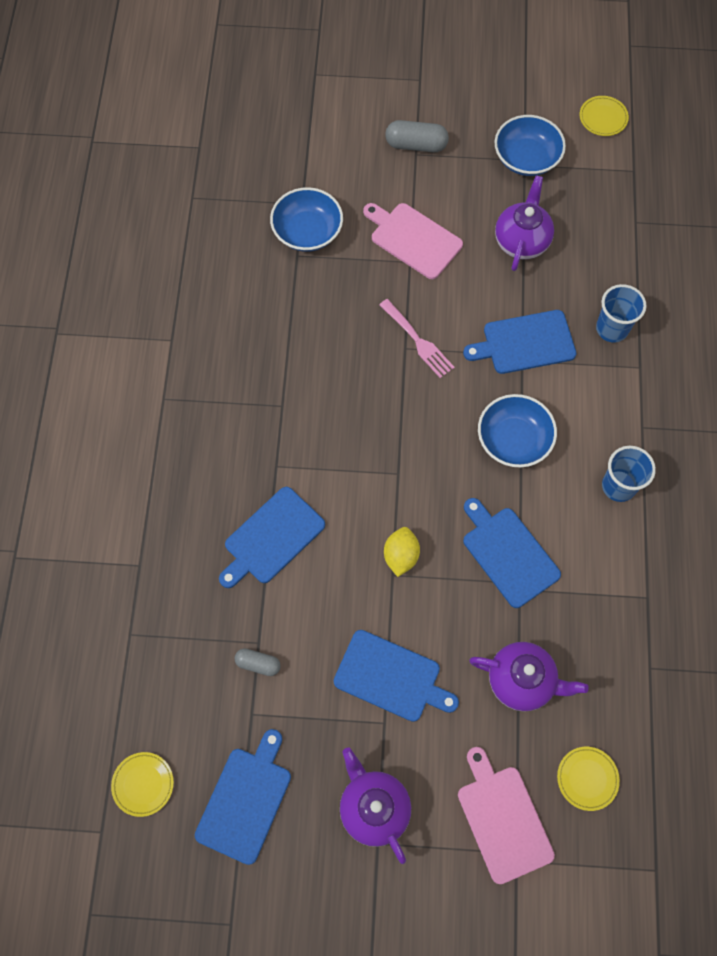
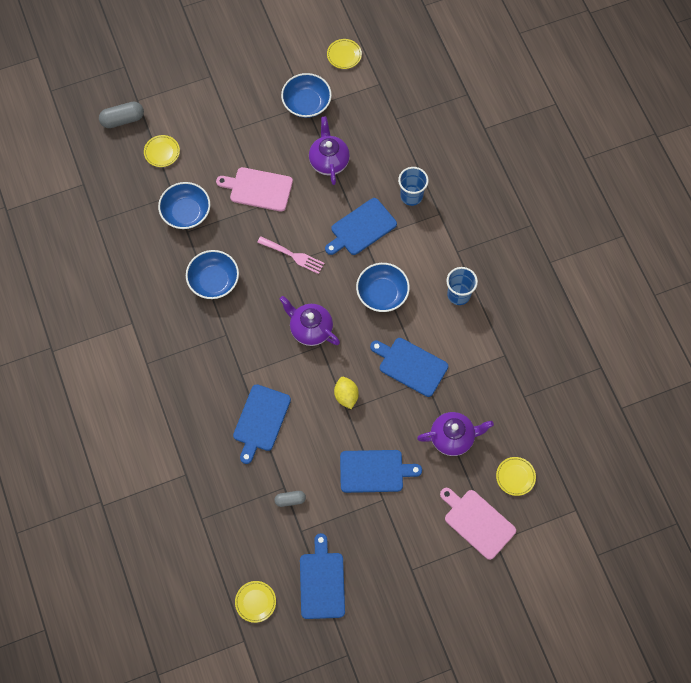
camera: 25 degrees left, 0 degrees up
(300, 330) = (214, 281): none -> blue bowl
(314, 147) = (162, 152): none -> yellow plate
(374, 807) = (400, 550): purple teapot -> purple teapot (310, 329)
(416, 145) = (229, 123): grey capsule -> grey capsule (123, 119)

